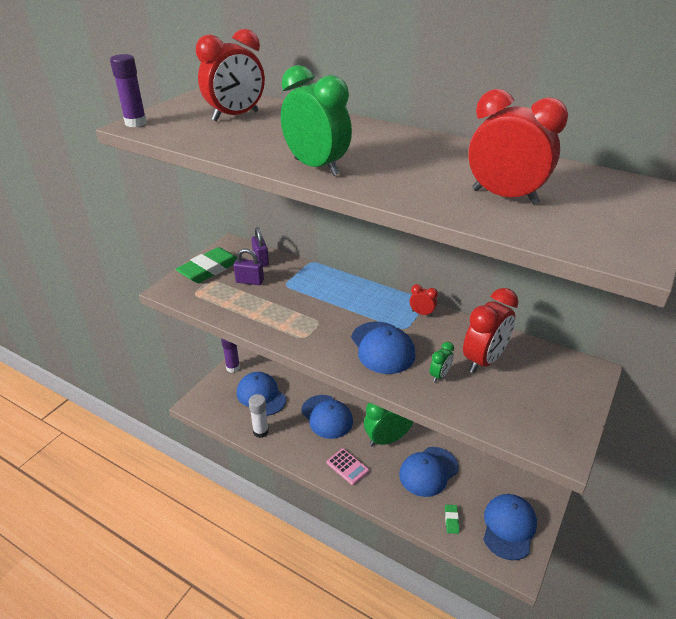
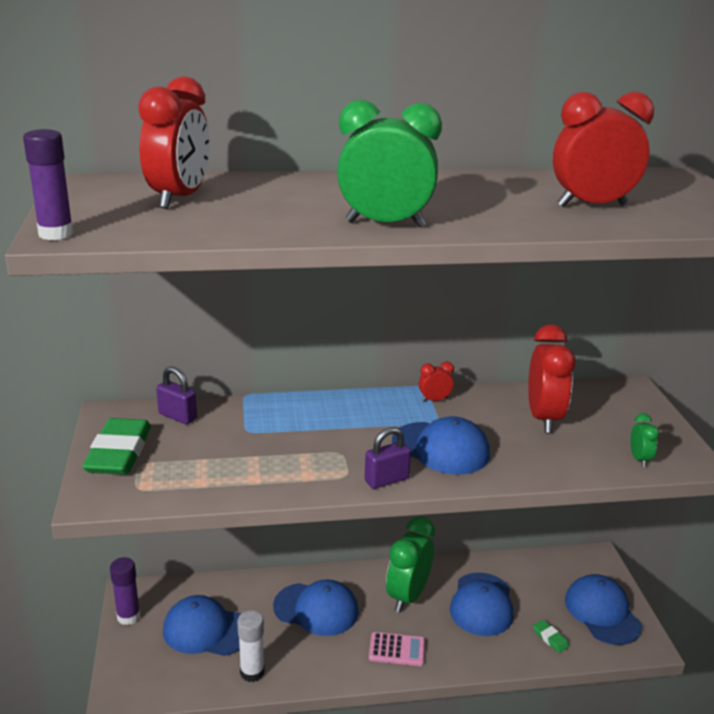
camera: 40 degrees left, 10 degrees down
(250, 281) = (196, 445): purple padlock -> purple padlock (386, 480)
(439, 375) = (525, 449): green clock -> green clock (639, 459)

